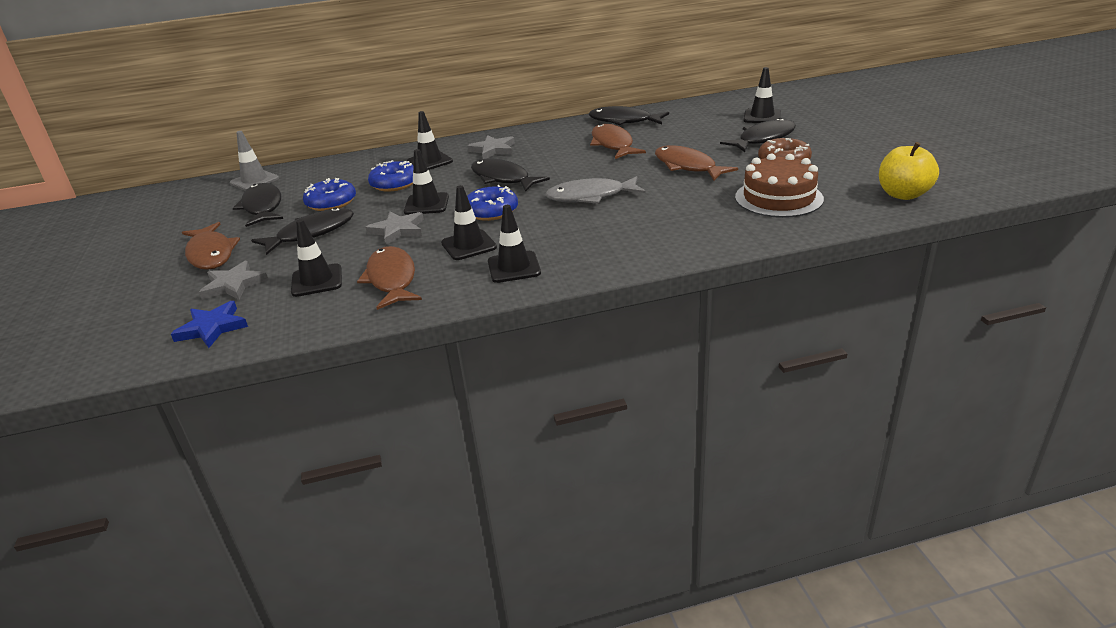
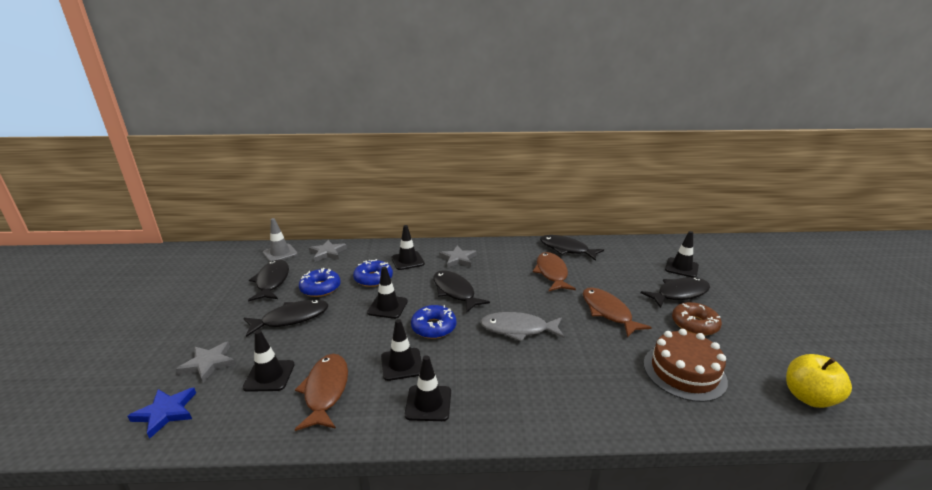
camera: 10 degrees right, 5 degrees down
(211, 254) = (212, 323): brown fish -> none
(397, 230) = (354, 331): grey star -> grey star (327, 253)

